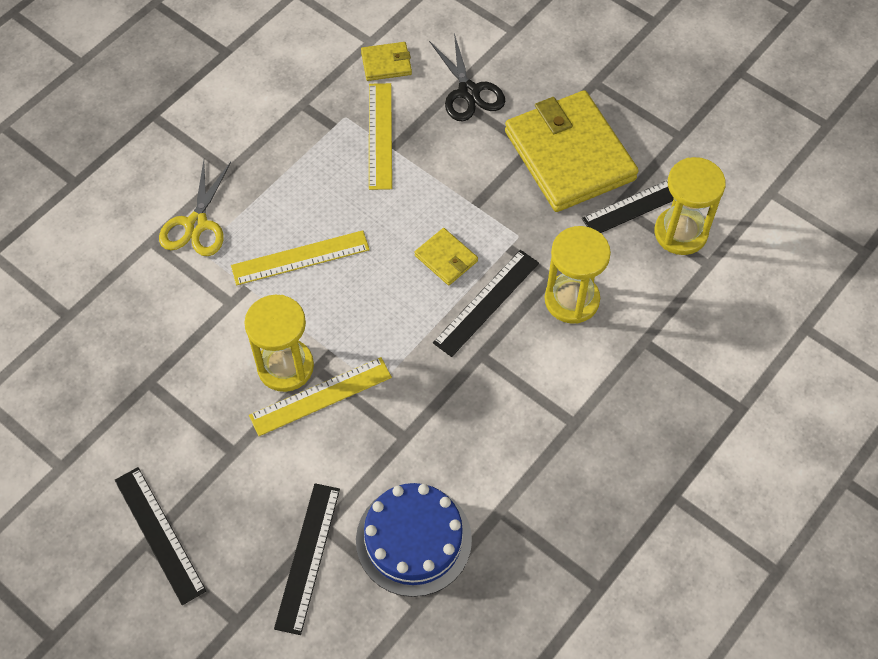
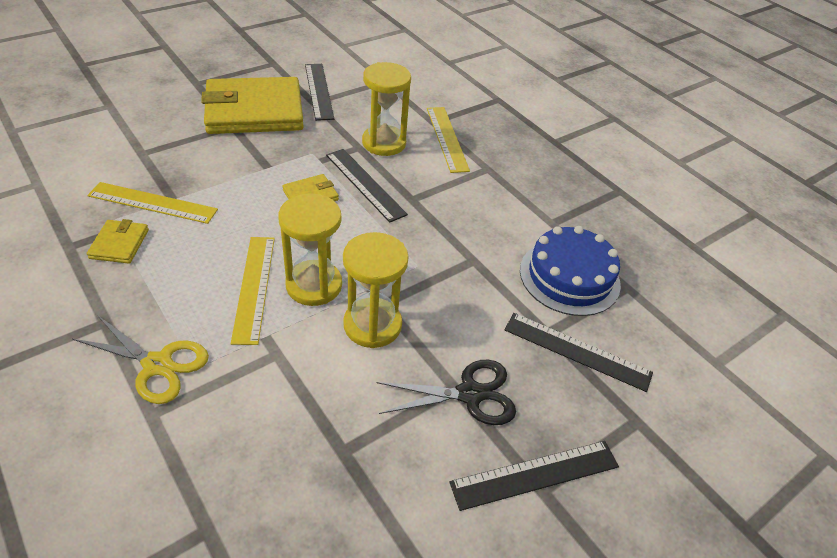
camera: 80 degrees left, 15 degrees down
(320, 396) = (414, 306): yellow ruler -> yellow ruler (447, 138)
(386, 63) = (73, 180): yellow wallet -> yellow wallet (119, 244)
(468, 92) = (150, 142): black scissors -> black scissors (470, 394)
(680, 233) = (353, 84): yellow hourglass -> yellow hourglass (314, 285)

